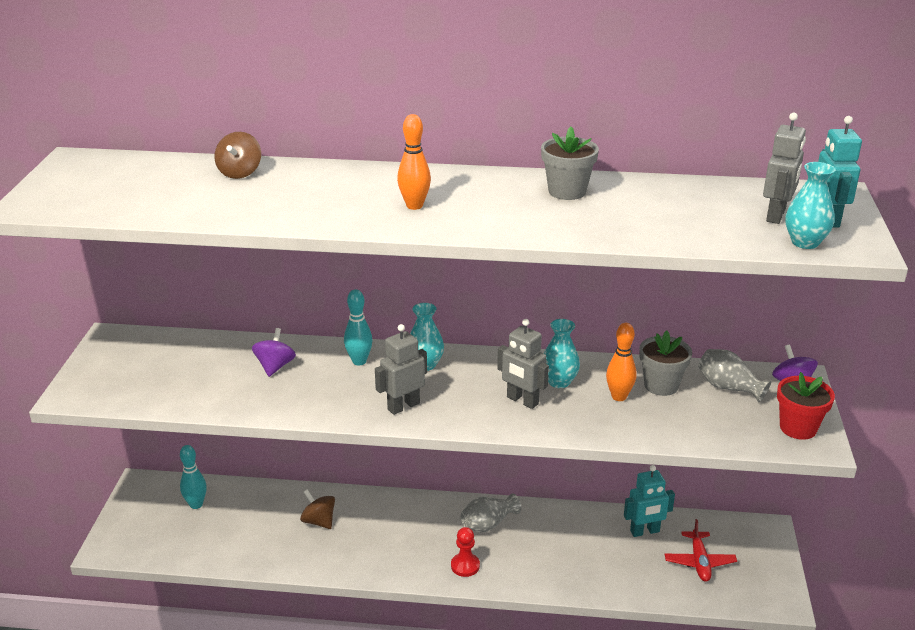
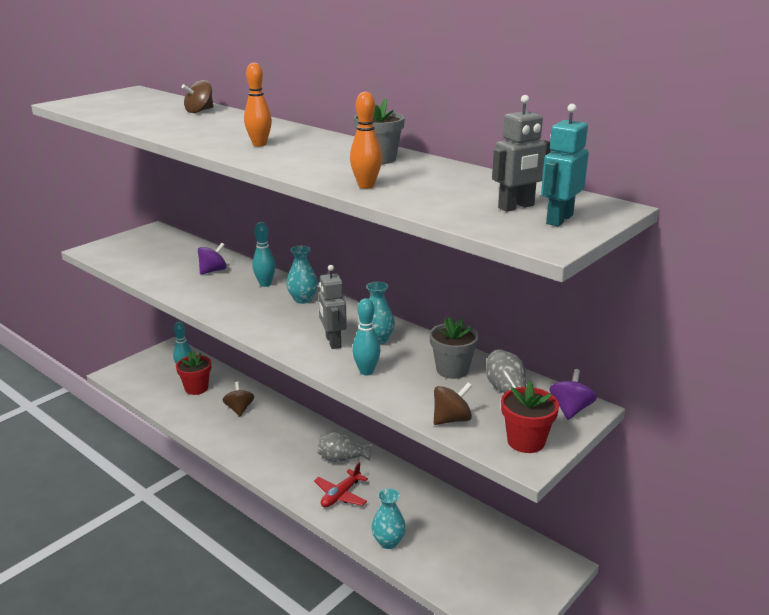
camera: 35 degrees right, 5 degrees down
(238, 519) = (196, 388): none -> red flower pot
(403, 406) = (251, 317): grey robot -> none
(465, 566) = (295, 477): red pawn -> none
(595, 419) = (366, 371): none -> turquoise bowling pin
(619, 397) = (407, 365): orange bowling pin -> orange bowling pin (366, 186)
(645, 531) = (452, 517): turquoise robot -> none
(699, 562) = (471, 559): red plane -> red plane (341, 495)
(722, 434) = (451, 419): none -> brown spinning top
(805, 242) = (501, 227): turquoise vase -> turquoise vase (388, 542)

